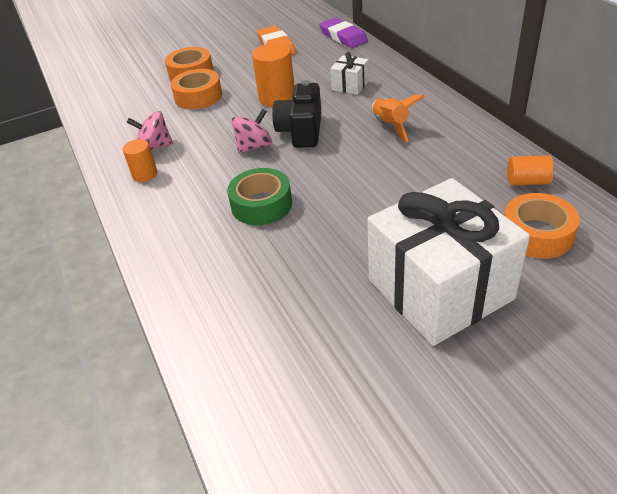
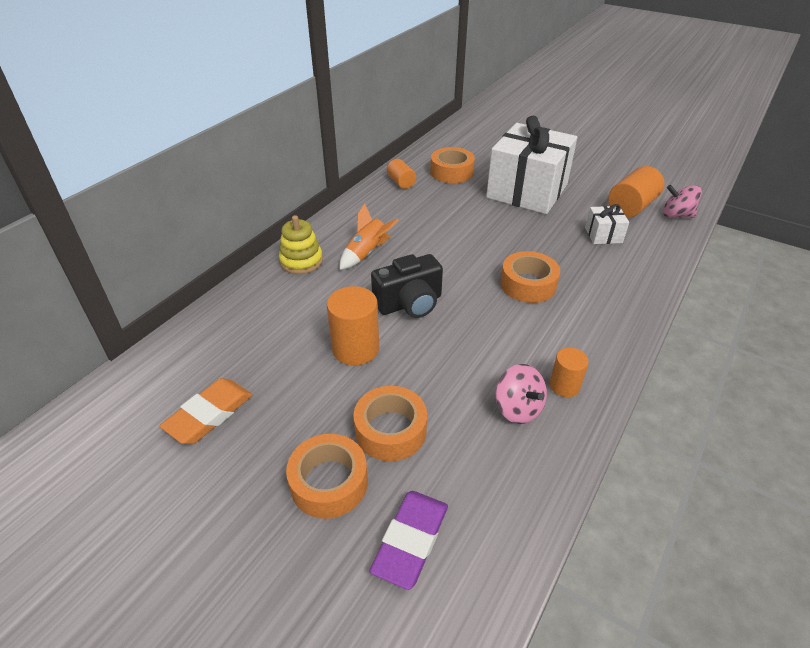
camera: 125 degrees left, 0 degrees up
(254, 146) = (457, 325): pink spinning top -> pink spinning top (676, 215)
(261, 205) = (528, 284): green tape -> orange tape
(321, 390) = (631, 207): none -> orange cylinder
(343, 37) = (168, 351): purple eraser -> purple eraser (411, 541)
(350, 85) = (302, 301): white gift -> white gift (603, 235)
(405, 92) = (301, 261): none -> yellow stacking toy

